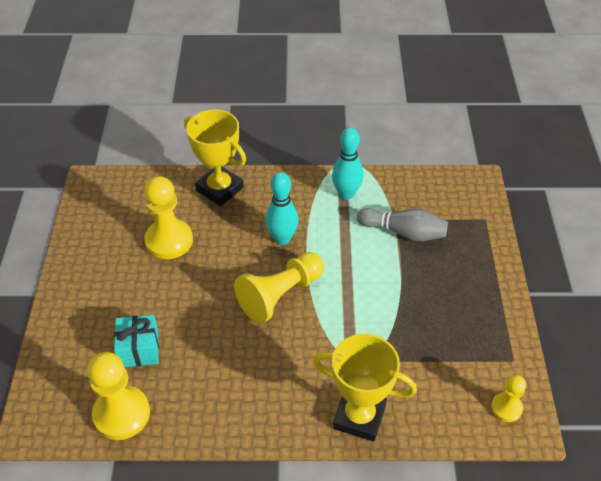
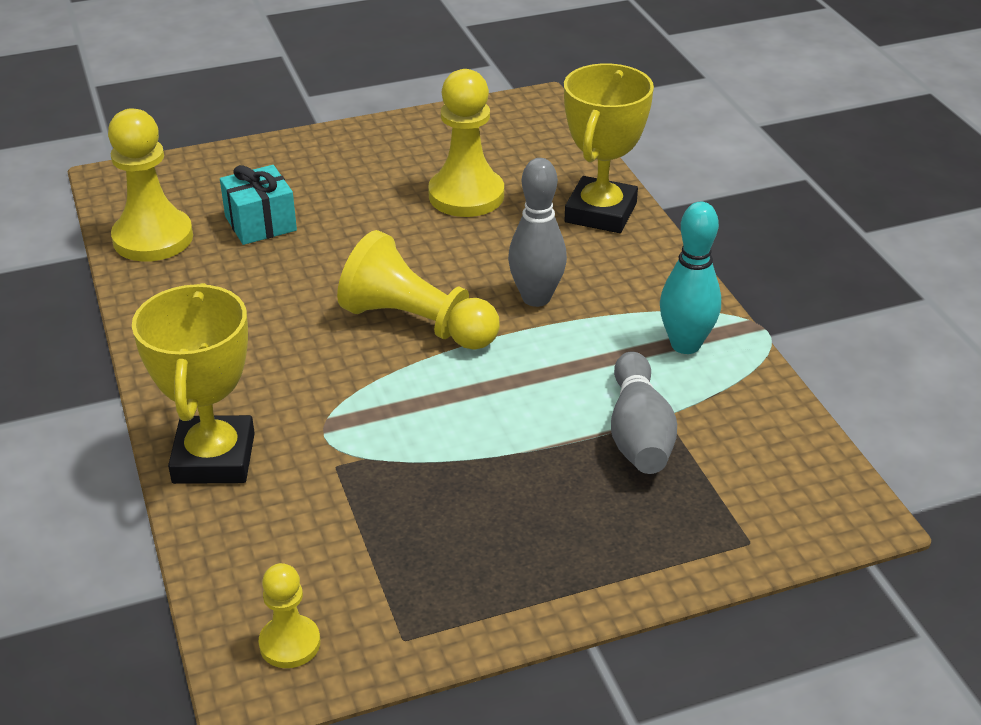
camera: 70 degrees right, 10 degrees down
(282, 238) = (536, 298): turquoise bowling pin -> grey bowling pin

